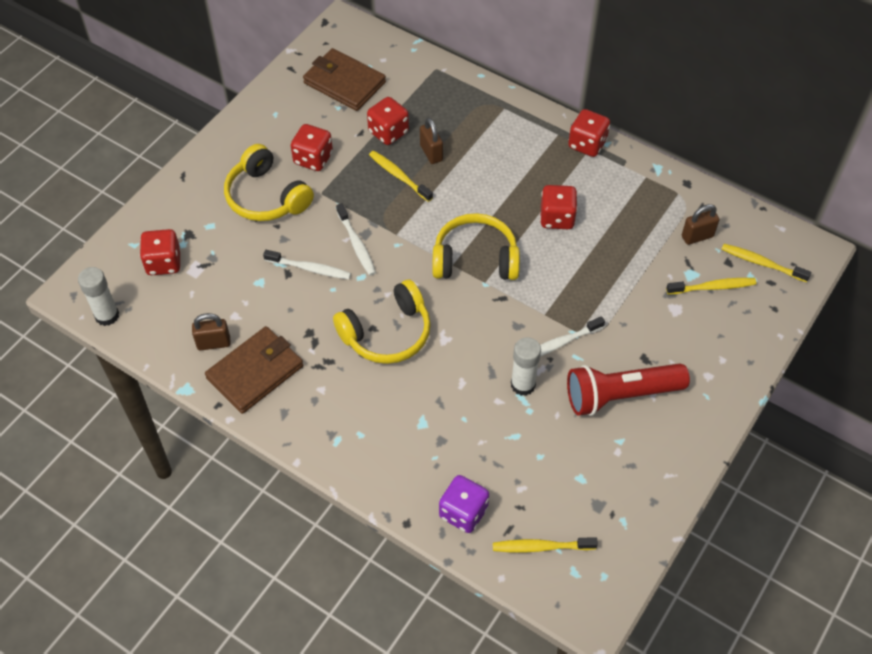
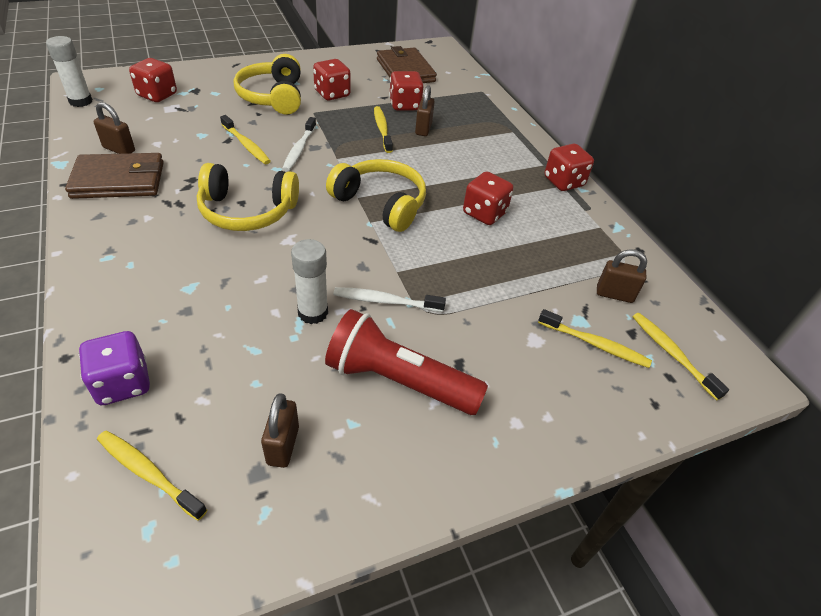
camera: 30 degrees right, 10 degrees down
(310, 268) = (246, 145): white toothbrush -> yellow toothbrush
(595, 480) = (283, 445): none -> brown padlock

